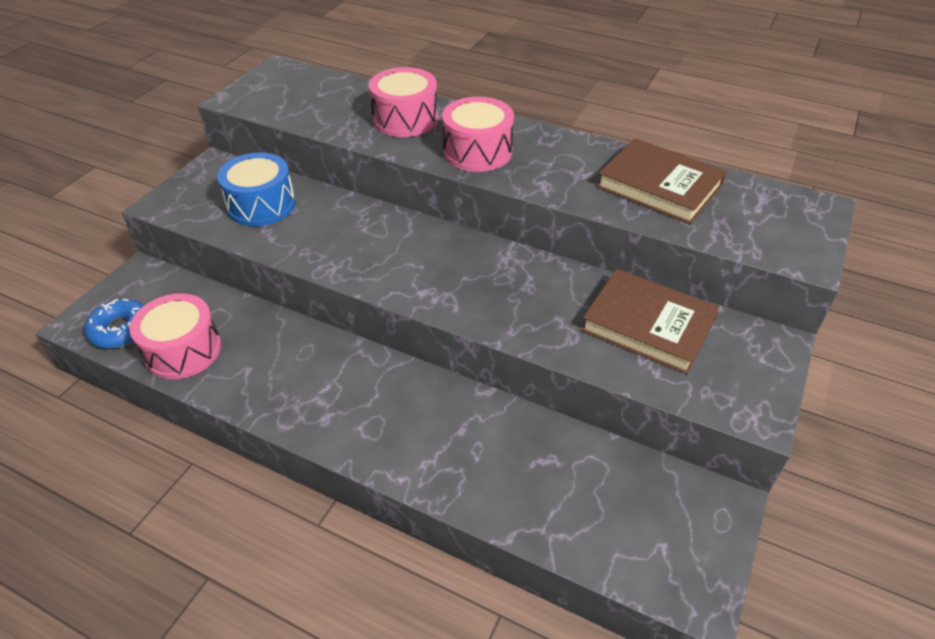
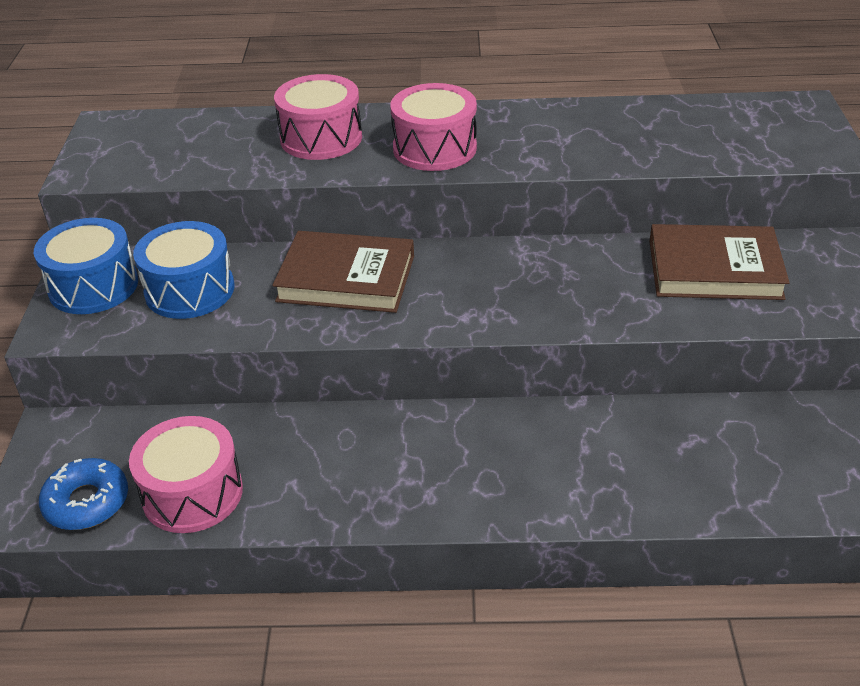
camera: 25 degrees left, 5 degrees down
(208, 182) = (93, 286): none -> blue drum
(659, 186) = (648, 129): brown book -> brown book (346, 278)

